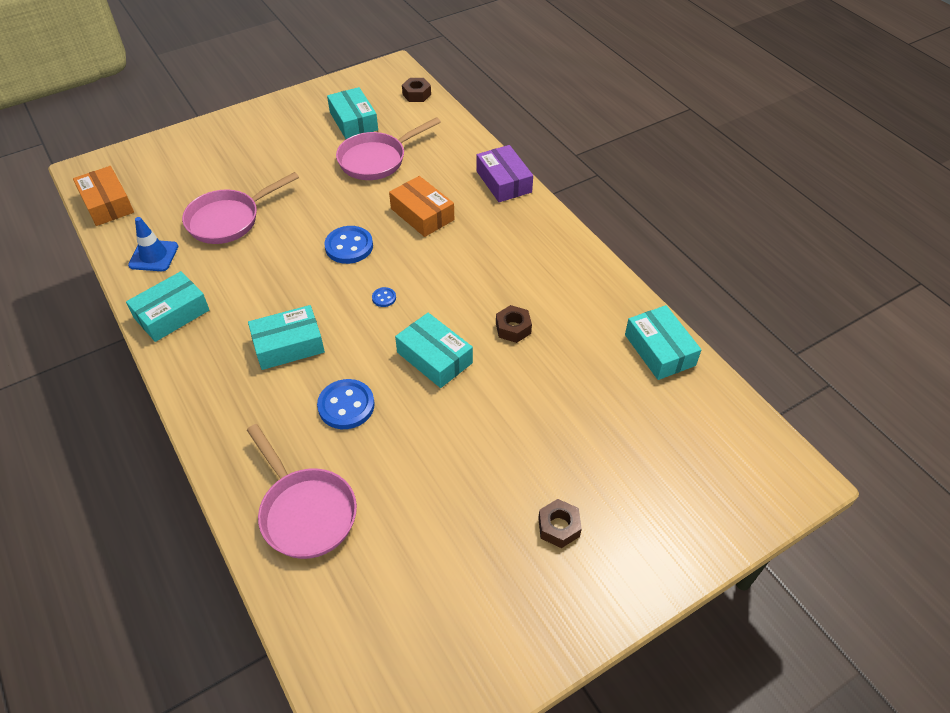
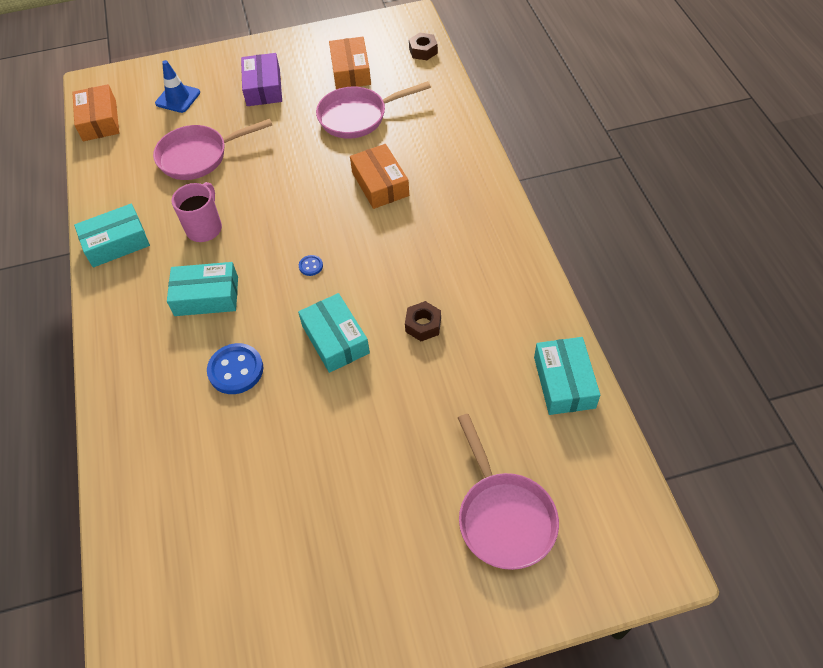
camera: 20 degrees right, 5 degrees up
(154, 256) = (121, 181): blue traffic cone -> blue traffic cone (178, 98)
(262, 283) = (205, 228): none -> pink mug
(305, 511) = (162, 467): pink pan -> pink pan (503, 517)
(349, 246) = (298, 205): blue button -> none
(353, 121) = (351, 71): turquoise box -> orange box
(503, 181) = (474, 162): purple box -> purple box (263, 87)
(558, 527) = (387, 546): brown nut -> none

